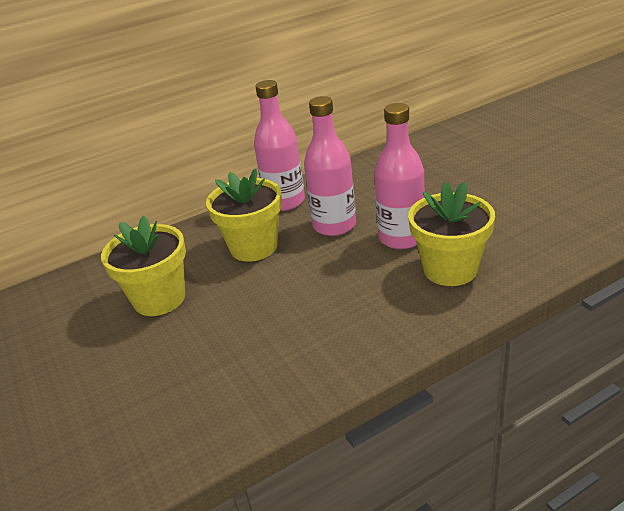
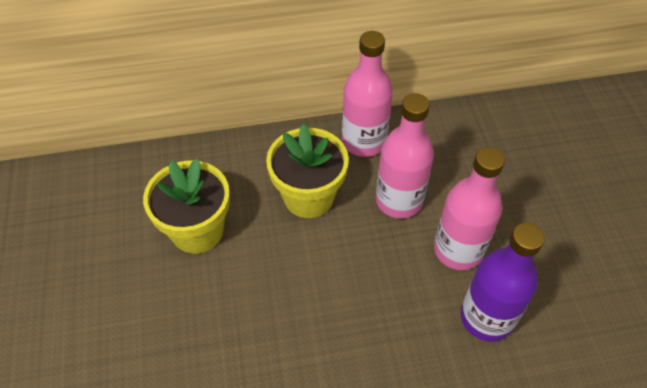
camera: 15 degrees right, 20 degrees up
(450, 269) = (486, 318): yellow flower pot -> purple bottle

